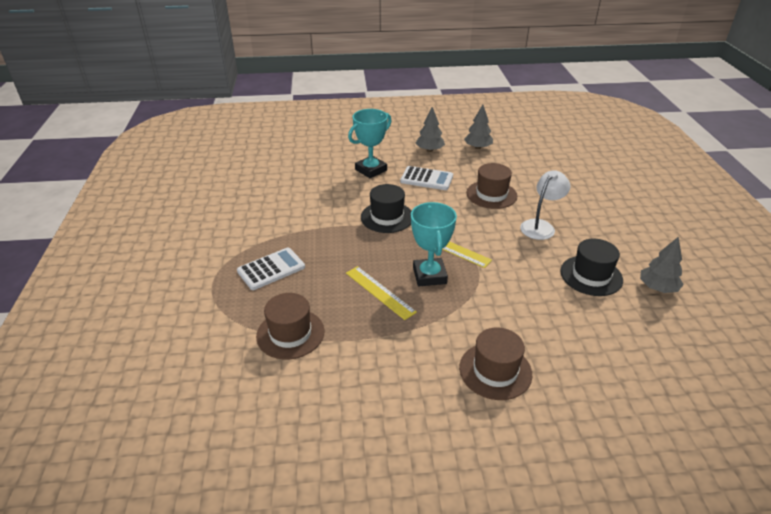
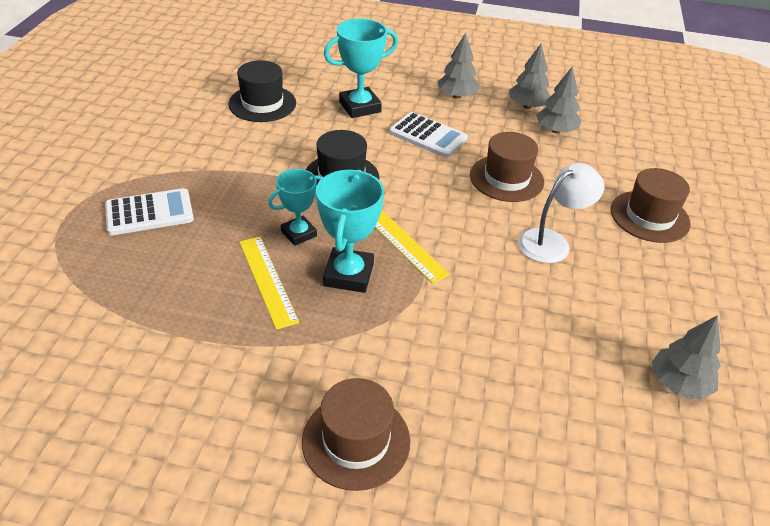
camera: 15 degrees right, 5 degrees up
(290, 333) = (119, 307): brown hat -> brown hat (649, 216)
(381, 258) = (299, 233): none -> turquoise trophy
(504, 159) = (556, 130): none -> grey tree
(591, 275) = (584, 336): black hat -> black hat (262, 103)

